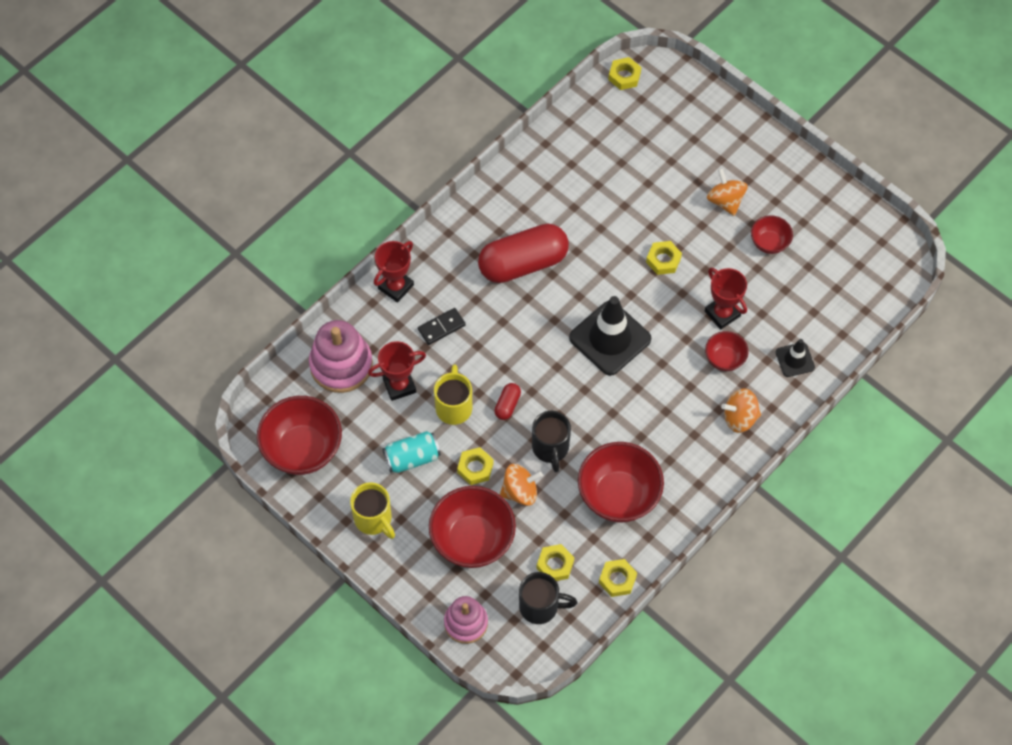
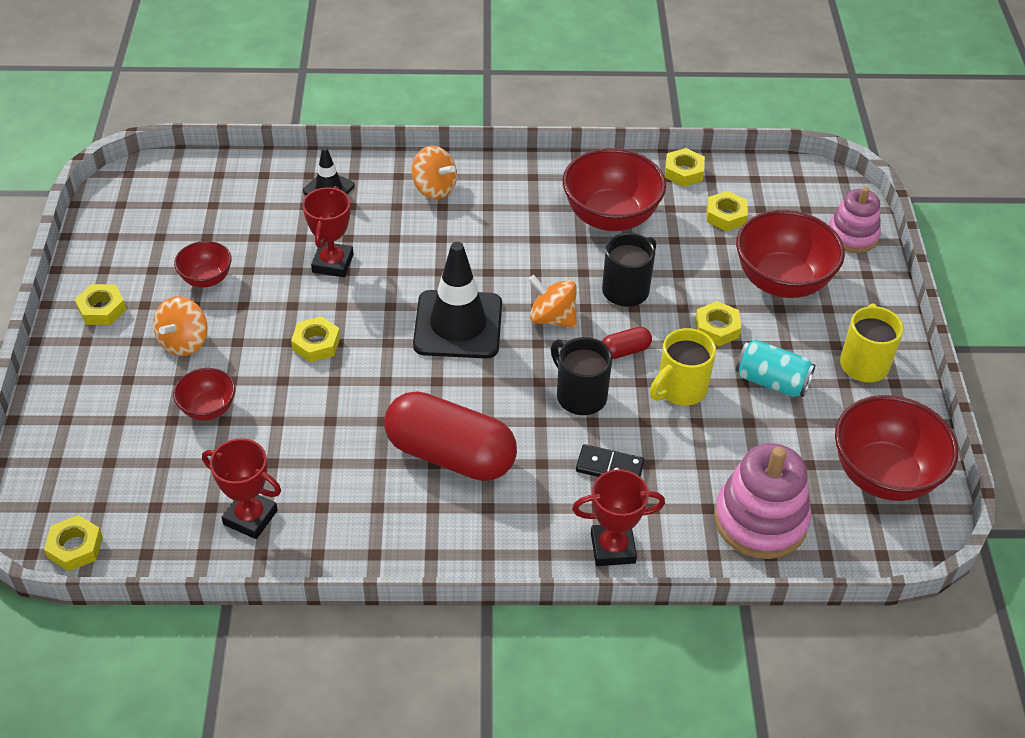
camera: 135 degrees left, 15 degrees down
(399, 385) = (716, 451): red trophy -> red trophy (250, 517)
(520, 491) = (695, 281): orange spinning top -> orange spinning top (552, 318)
(540, 606) = (772, 201): black mug -> black mug (580, 395)
(724, 359) = (383, 233): red bowl -> red bowl (208, 409)
(790, 179) = (102, 309): none -> yellow nut

